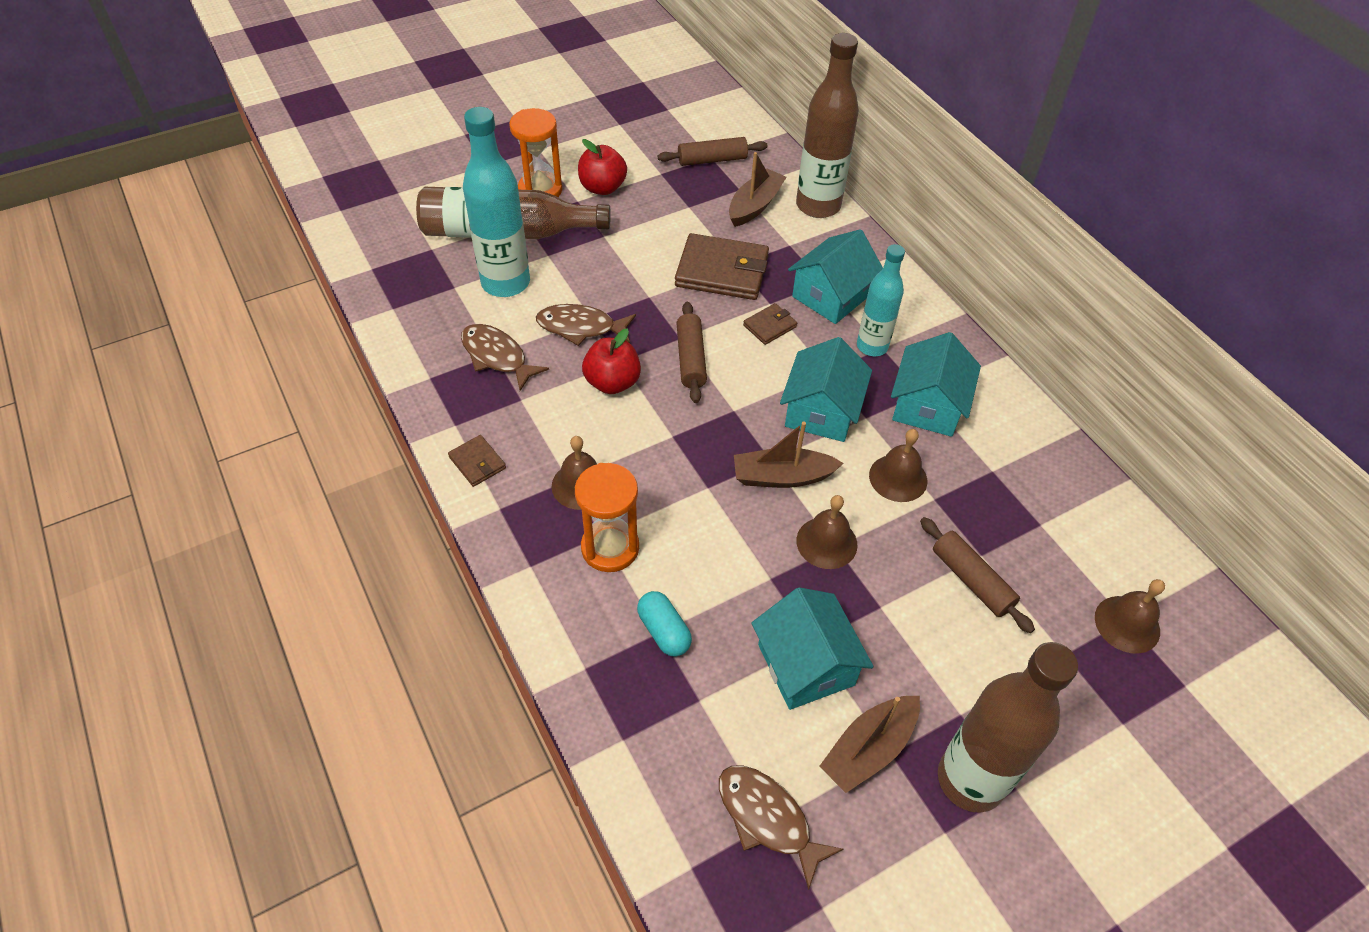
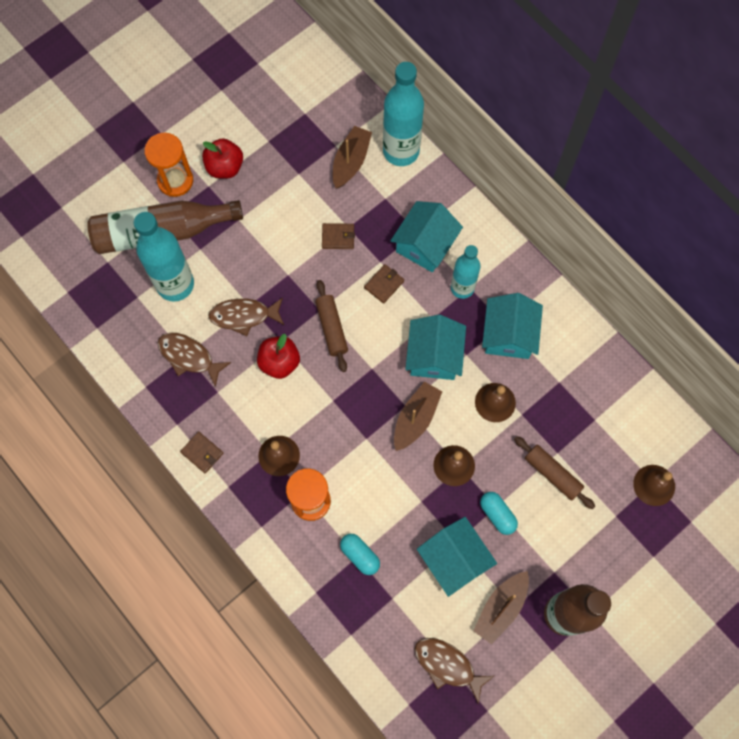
camera: 10 degrees left, 20 degrees up
(712, 160) = (307, 116): brown rolling pin -> none
(722, 271) = (338, 237): brown wallet -> brown wallet, size x0.49
(782, 477) = (415, 418): brown boat -> brown boat turned 135 degrees clockwise
(818, 206) = (401, 151): brown bottle -> turquoise bottle
(881, 617) = (497, 514): none -> turquoise capsule

